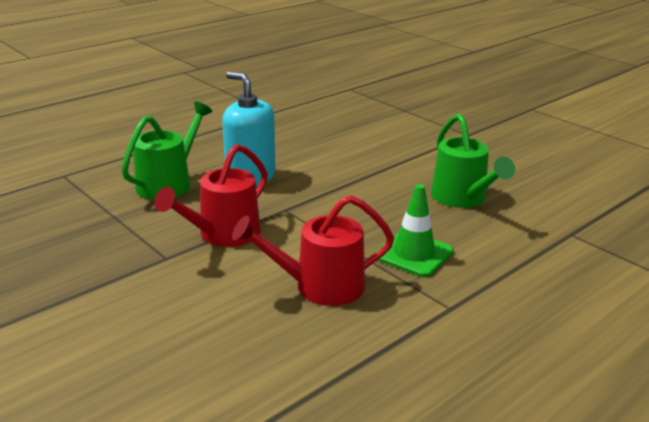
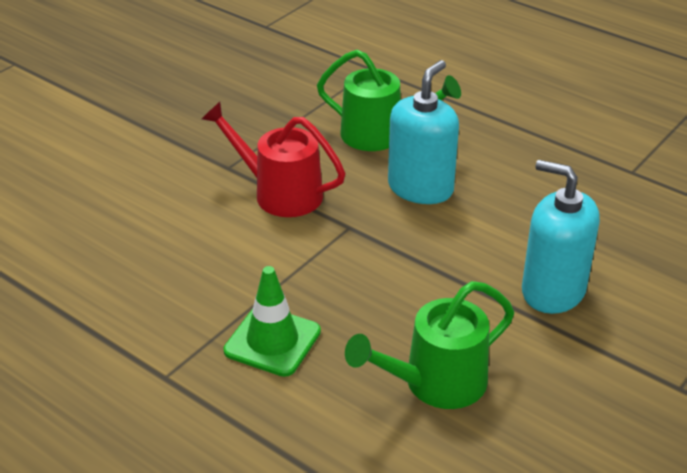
camera: 80 degrees right, 10 degrees up
(319, 286) = (192, 274): red watering can -> none
(380, 152) = (553, 291): none -> turquoise soap dispenser

